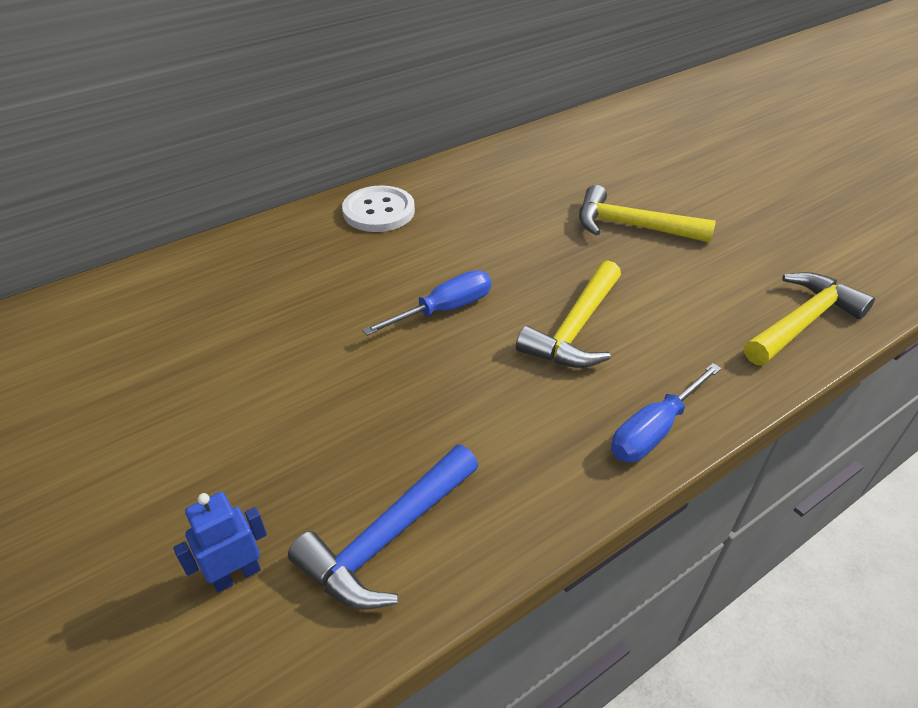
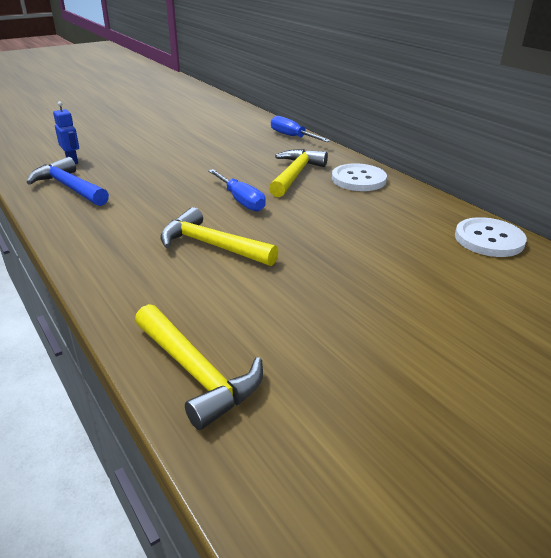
camera: 90 degrees right, 10 degrees down
(526, 152) = (489, 239): none -> white button
(631, 226) = (362, 286): yellow hammer -> yellow hammer (295, 174)
(654, 430) = (97, 267): blue screwdriver -> blue screwdriver (292, 137)

